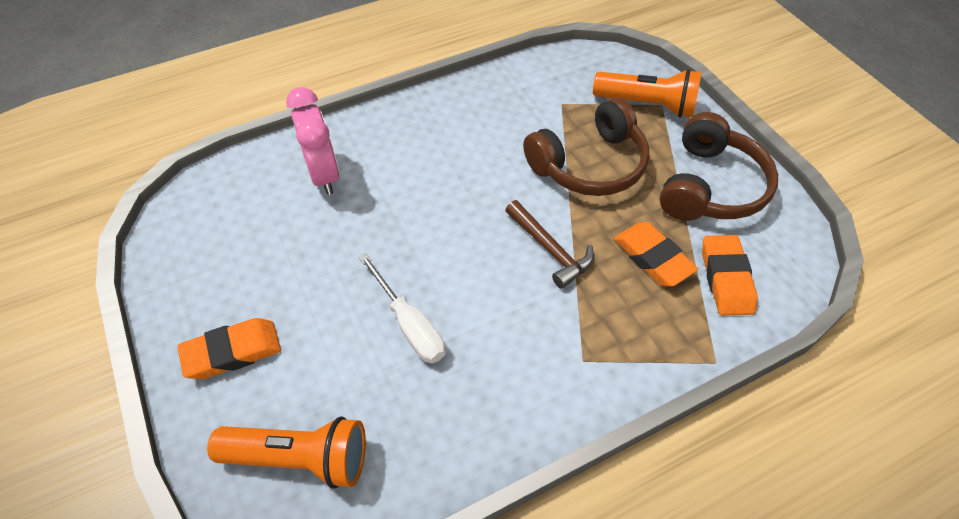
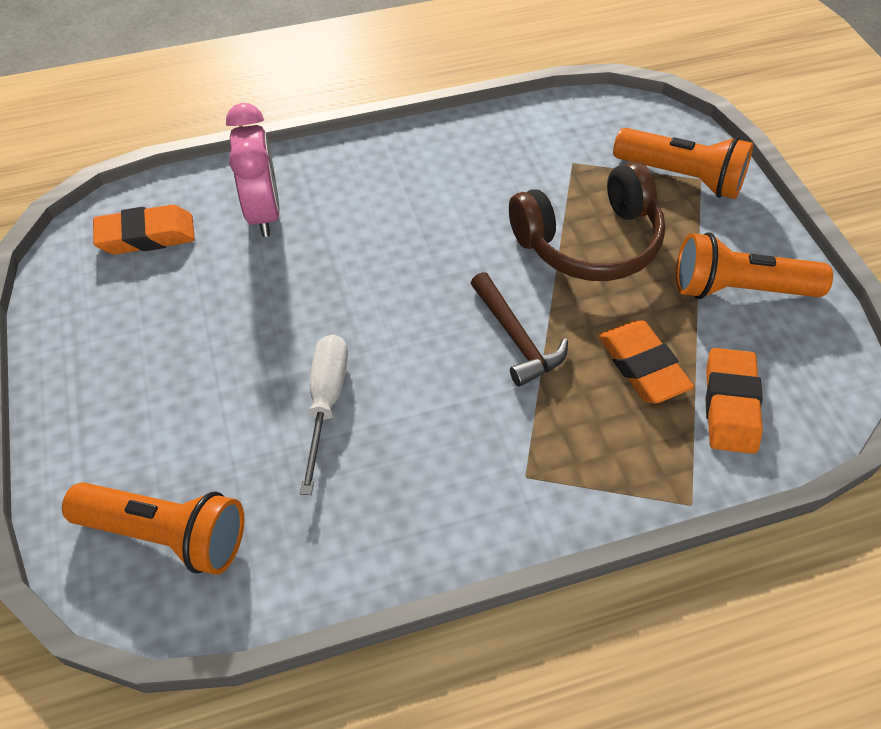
camera: 10 degrees right, 0 degrees up
(232, 352) = (116, 403): orange eraser -> orange eraser (146, 235)
(409, 324) = (326, 402): white screwdriver -> white screwdriver turned 150 degrees counterclockwise
(711, 186) = (739, 289): brown headphones -> orange flashlight

